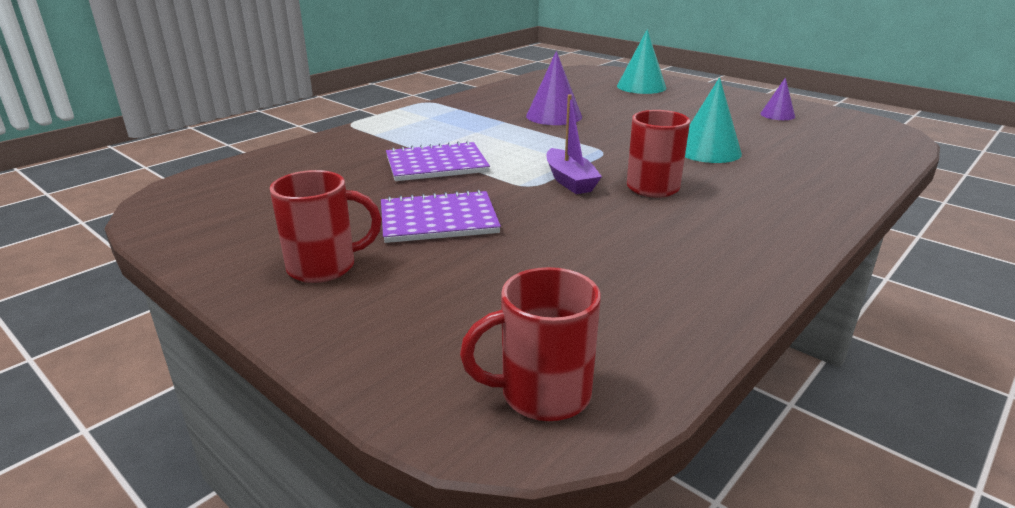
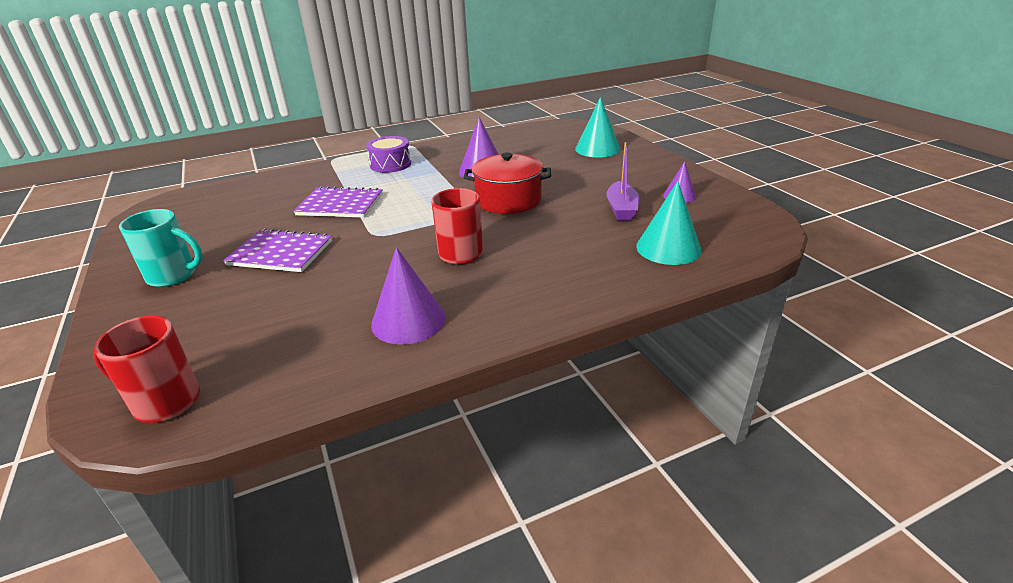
camera: 25 degrees right, 5 degrees up
(325, 267) = (173, 276): red mug -> turquoise mug
(435, 121) = (390, 164): none -> purple drum
(570, 181) = (409, 236): purple boat -> purple boat (621, 209)
(624, 137) = (508, 200): none -> red pot
(697, 253) = (408, 320): none -> purple cone
(708, 151) = (557, 225): turquoise cone -> turquoise cone (668, 248)

